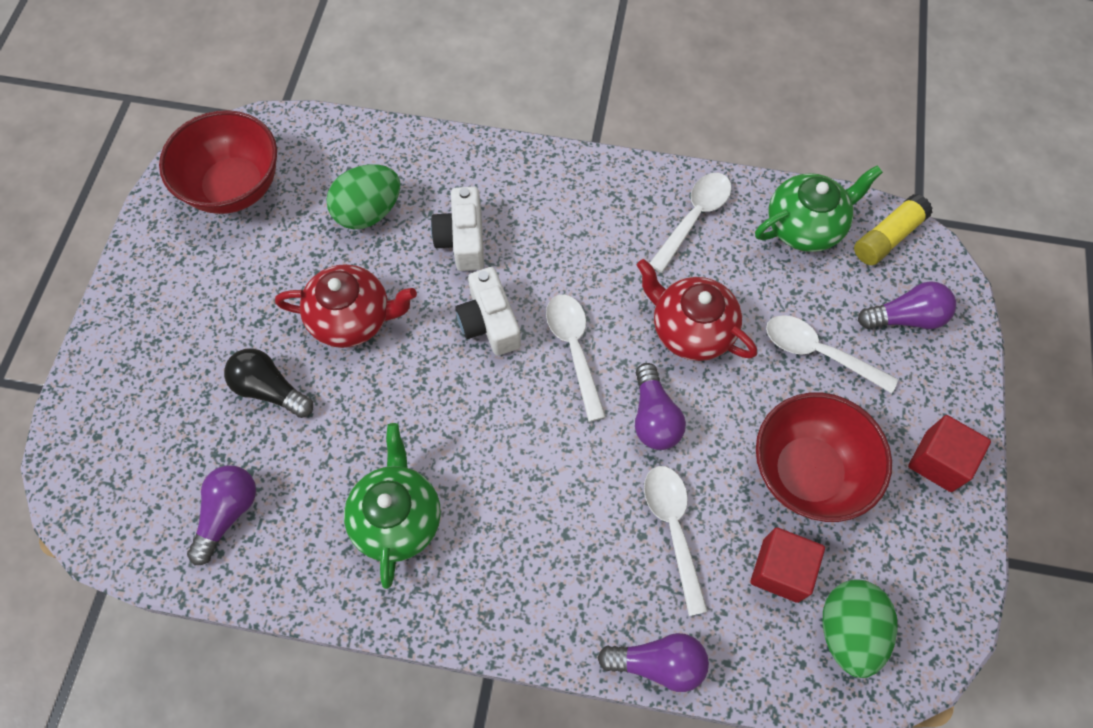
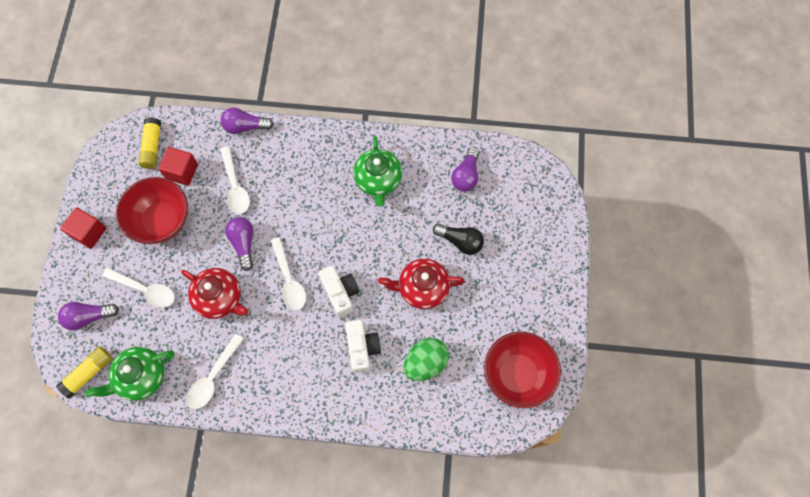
camera: 175 degrees right, 5 degrees up
(848, 631) = (152, 147): green egg -> yellow glue stick

